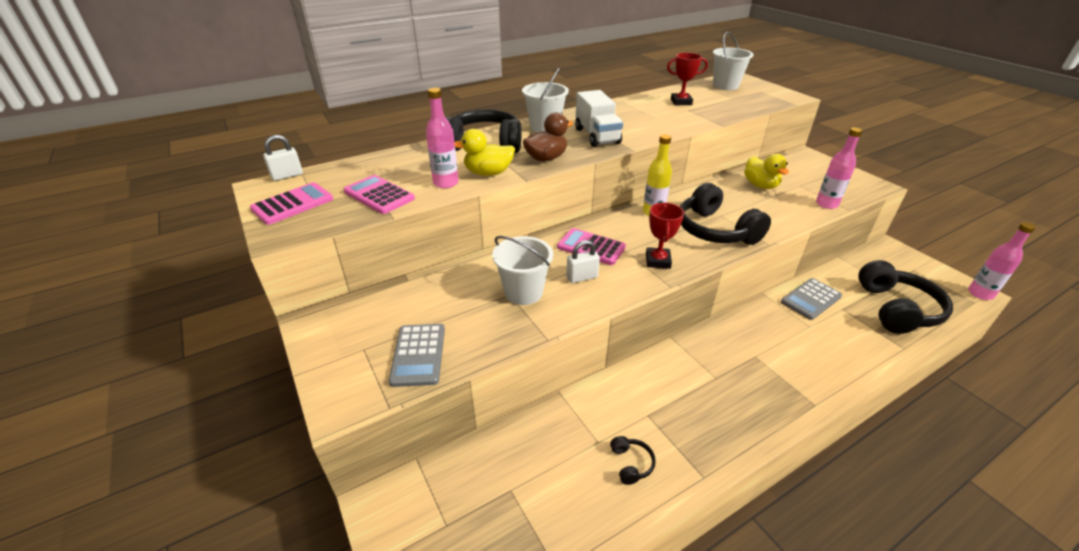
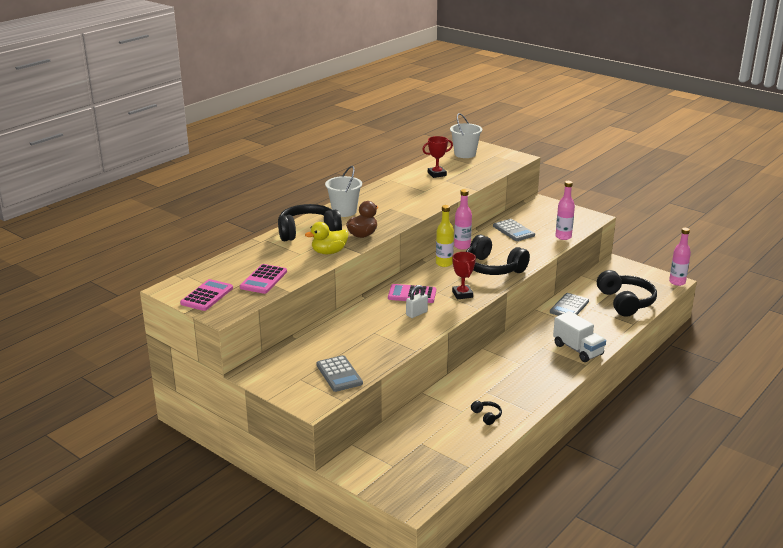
camera: 20 degrees left, 10 degrees down
(287, 176) = (178, 279): white padlock -> none
(379, 195) = (263, 280): pink calculator -> pink calculator turned 90 degrees counterclockwise
(446, 183) = (304, 264): pink bottle -> pink bottle (462, 246)
(523, 292) = (382, 329): white bucket -> none
(597, 136) = (389, 212): white truck -> white truck (578, 350)
(760, 185) = (513, 231): yellow duck -> grey calculator

